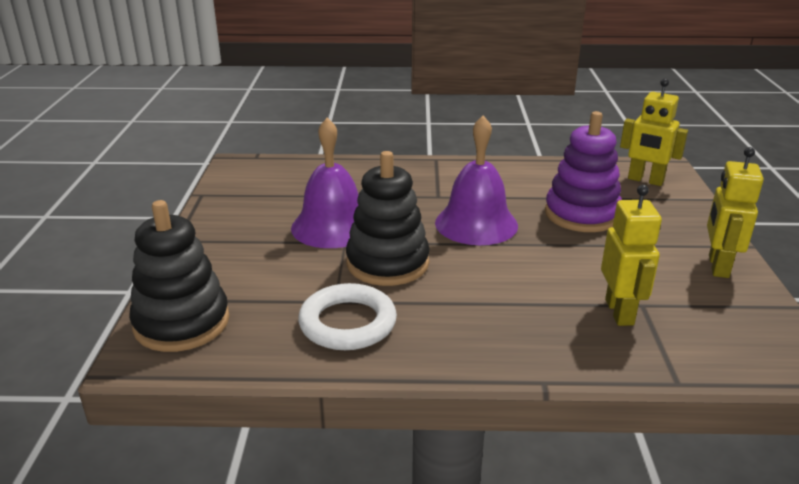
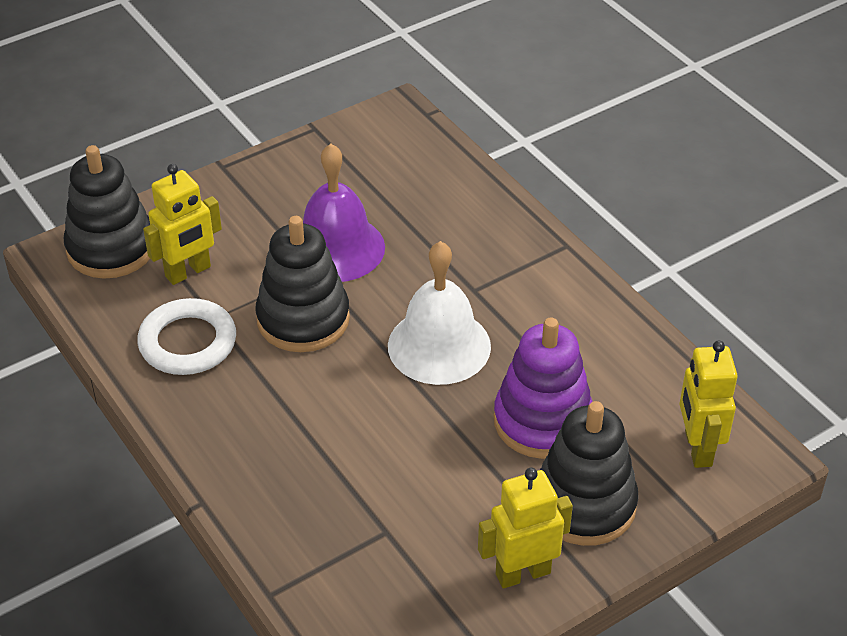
camera: 55 degrees right, 15 degrees up
(476, 224) = (439, 346): purple bell -> white bell
(619, 312) = (356, 518): yellow robot -> yellow robot (188, 272)
(667, 226) = (584, 504): none -> black stacking toy

